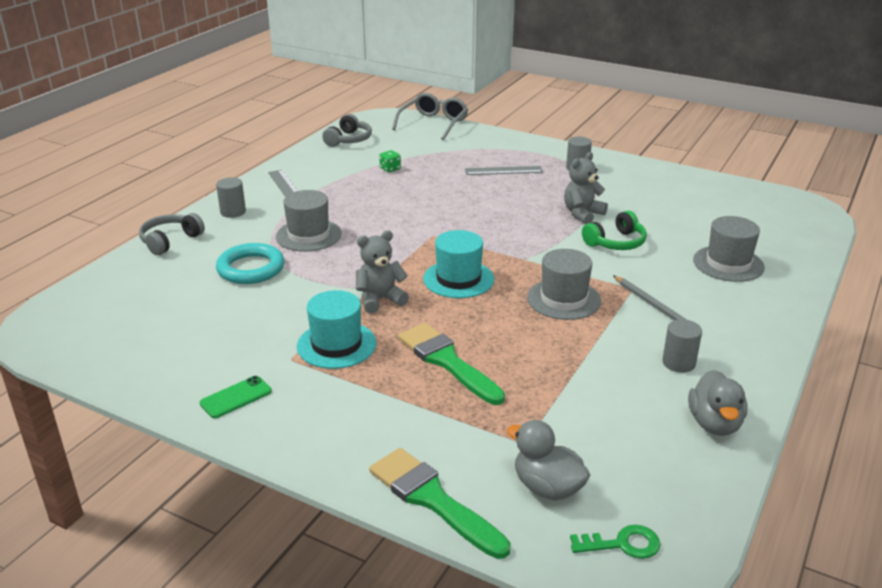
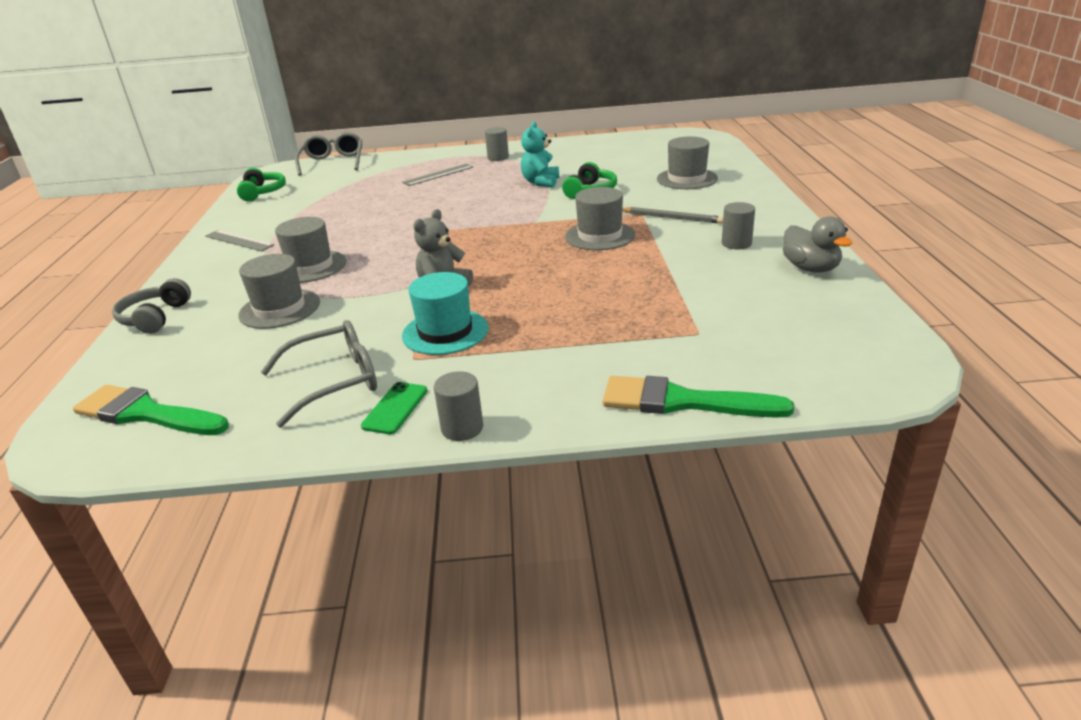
camera: 30 degrees left, 0 degrees up
(222, 354) = (335, 381): none -> grey glasses
(233, 212) = (202, 274): grey cylinder -> grey cylinder (462, 428)
(251, 268) = (280, 309): turquoise ring -> grey hat
(348, 140) = (262, 193): grey headphones -> green headphones
(390, 169) = (331, 200): green dice -> none
(447, 361) = (561, 306): green brush -> green brush (146, 413)
(458, 279) = (495, 251): turquoise hat -> none
(547, 487) = (757, 353): grey duck -> none
(582, 214) = (541, 182): grey teddy bear -> turquoise teddy bear
(623, 544) = (859, 364): green key -> none

